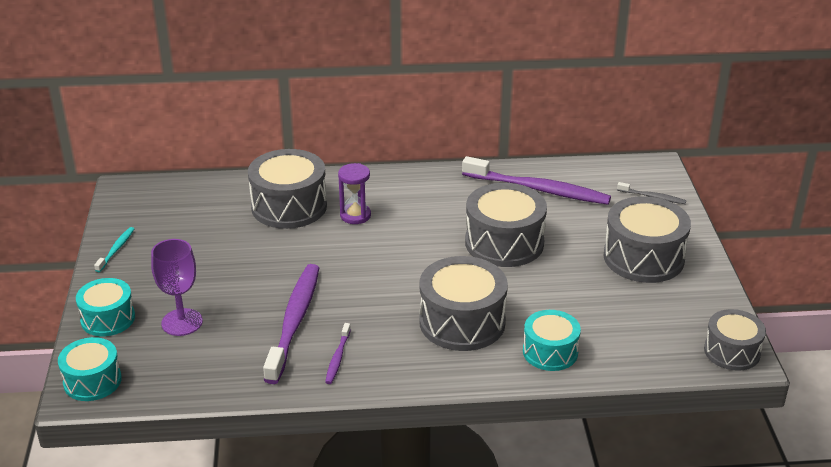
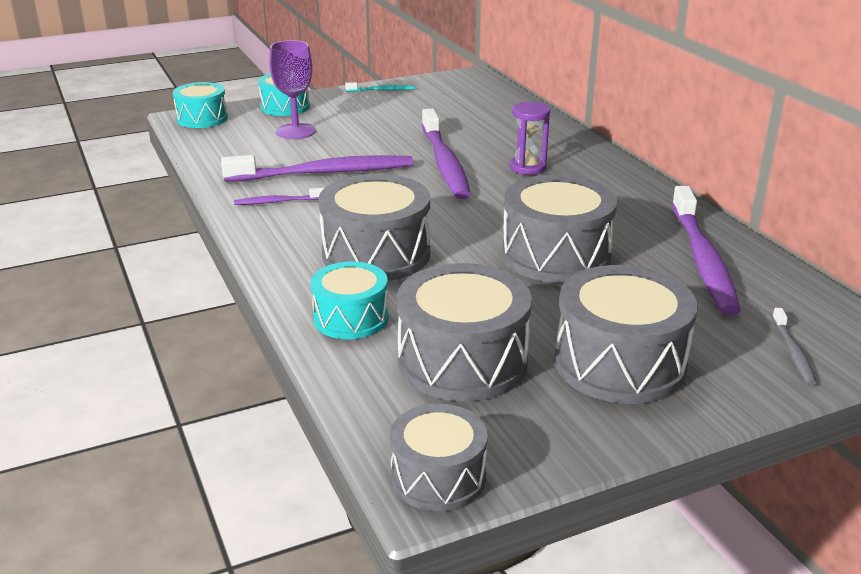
camera: 70 degrees right, 5 degrees down
(289, 206) = (512, 136): grey drum -> grey drum (462, 361)
(319, 253) = (444, 163): none -> purple toothbrush

